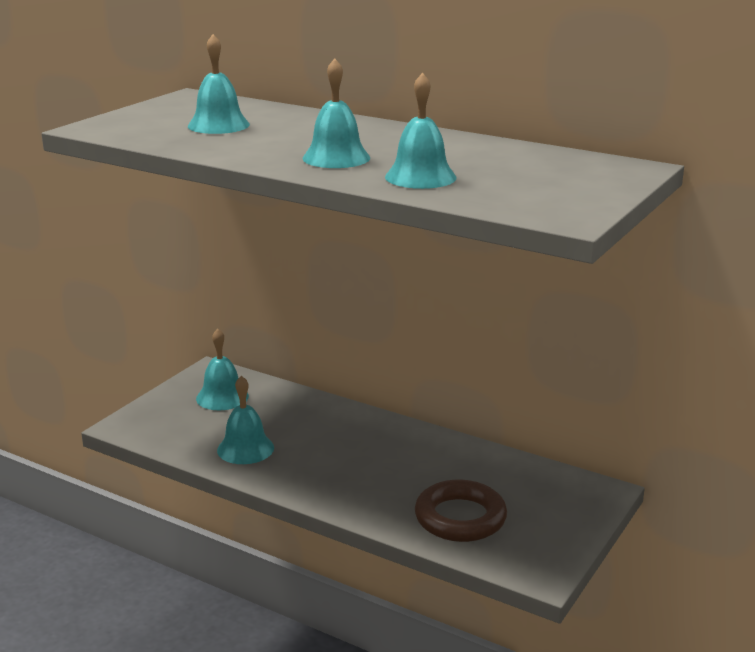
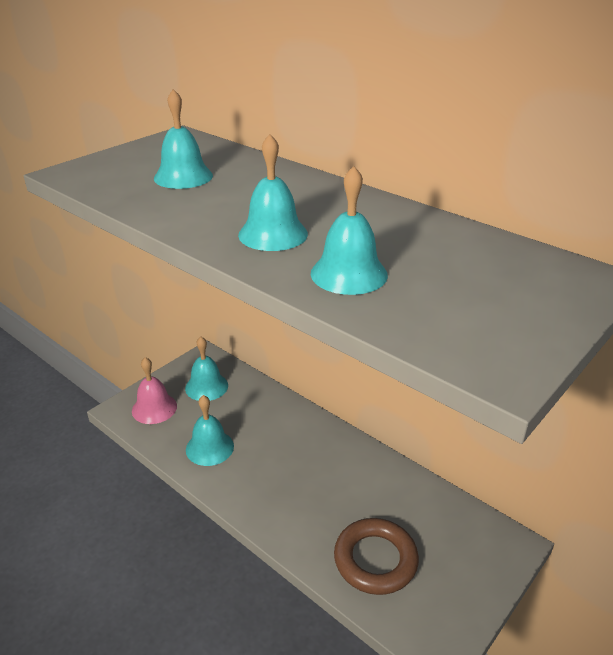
camera: 10 degrees right, 10 degrees up
(165, 421) = (154, 408): none -> pink bell

